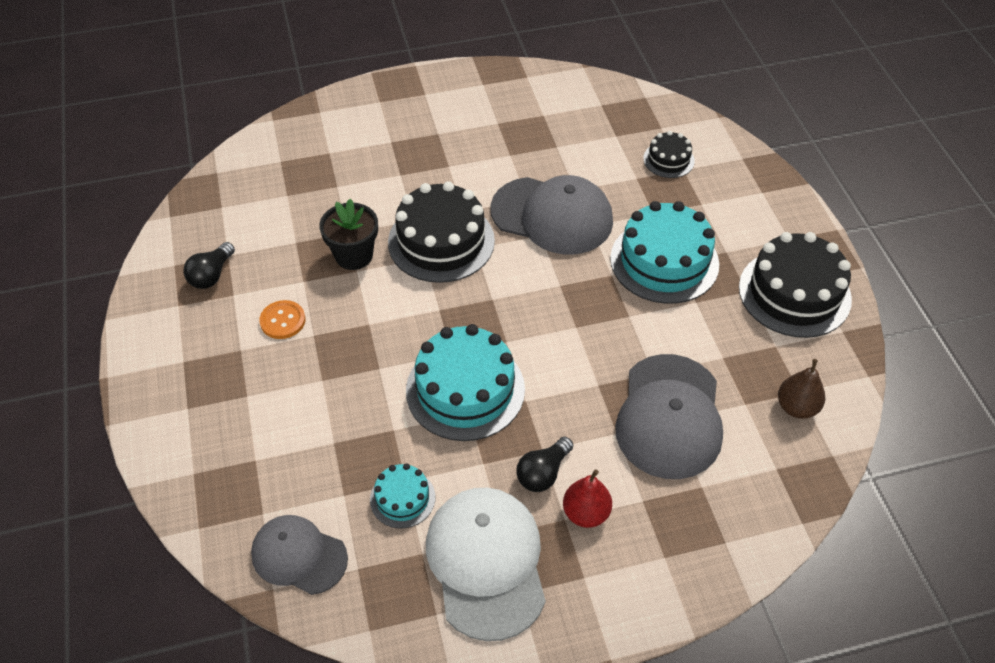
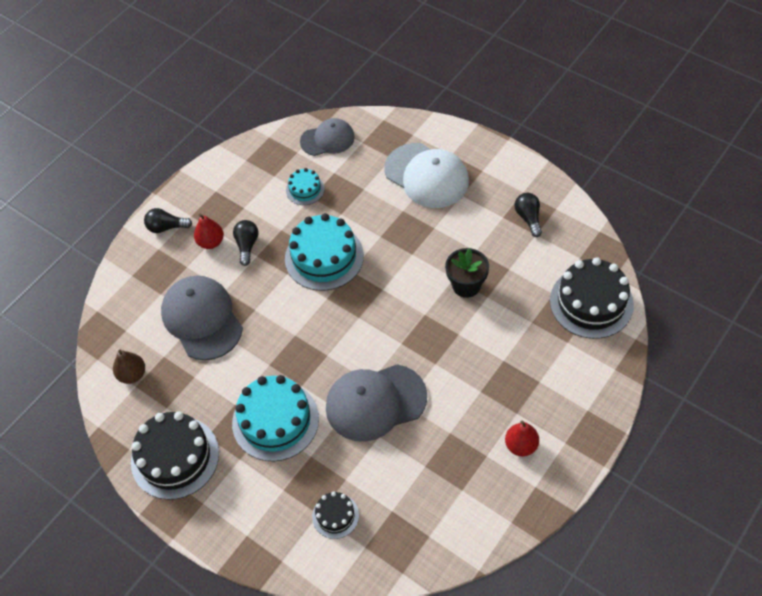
camera: 145 degrees right, 5 degrees up
(283, 321) = (459, 223): orange button -> none
(441, 241) = (426, 332): black cake -> black cake (591, 302)
(462, 112) = (521, 445): none -> red pear
(486, 563) = (241, 191): white cap -> white cap (426, 176)
(631, 584) = (166, 227): none -> black light bulb

